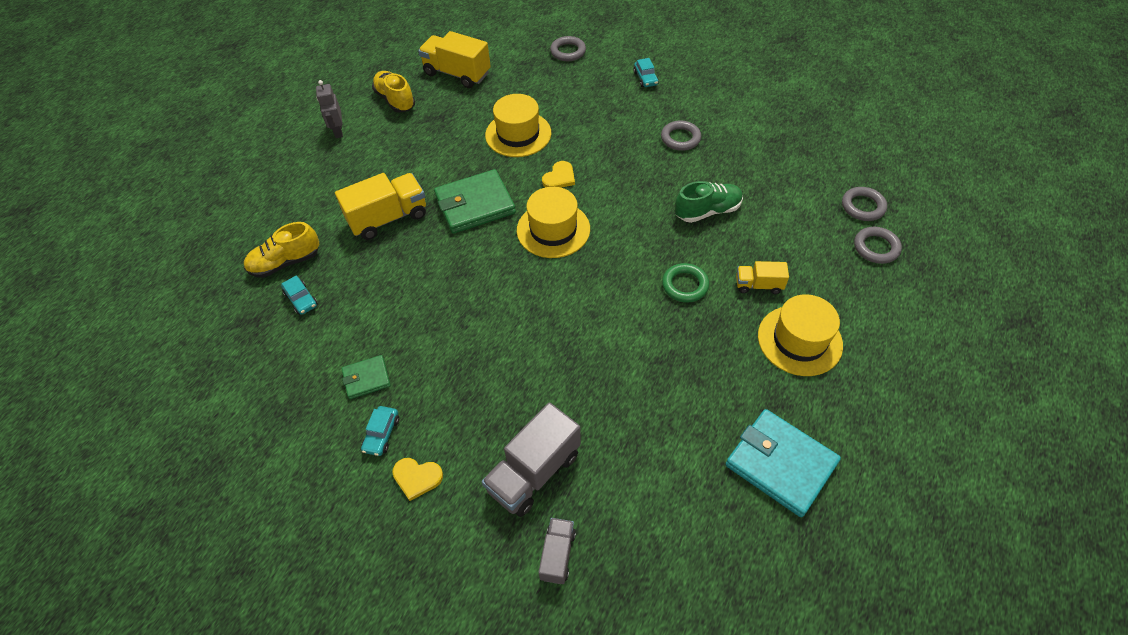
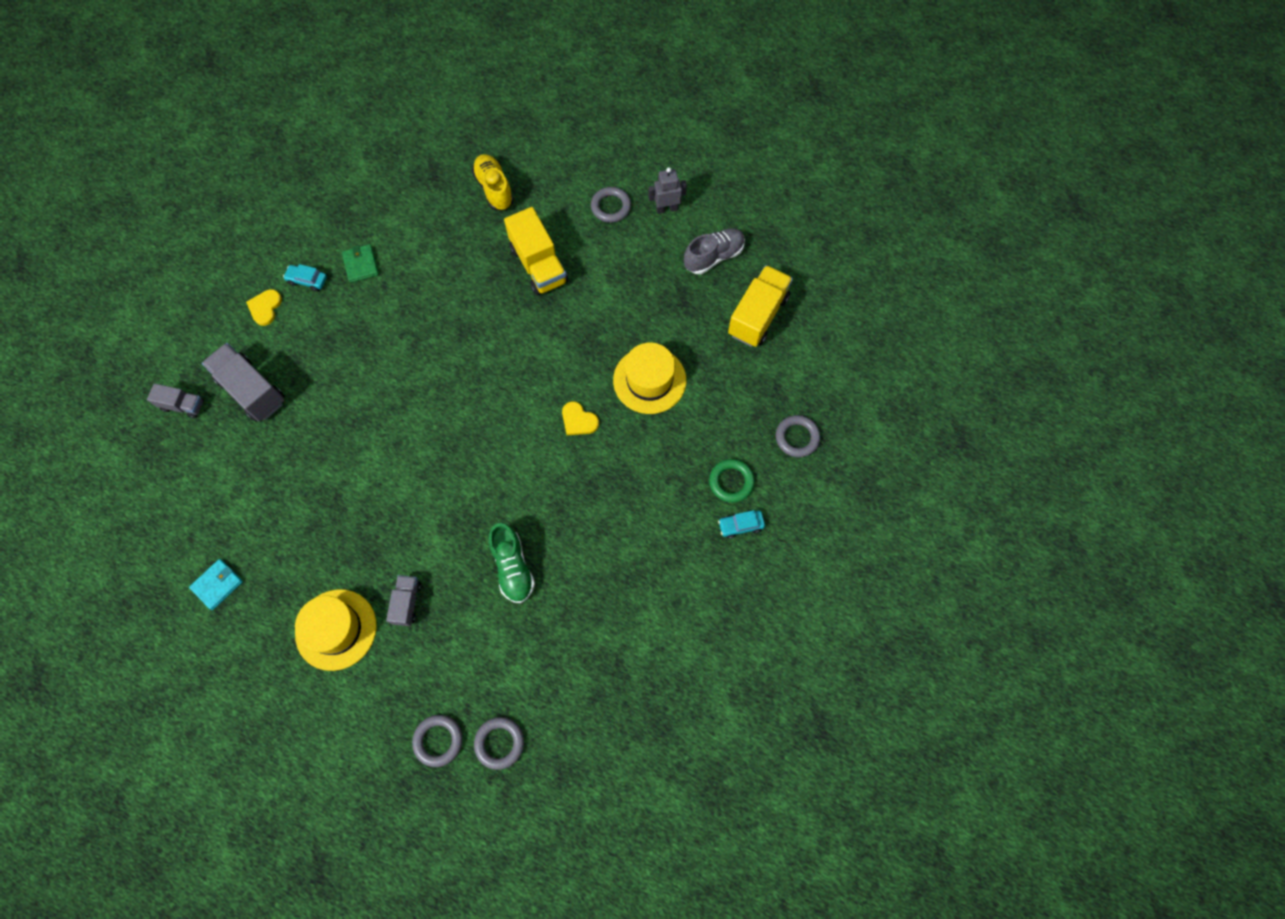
camera: 90 degrees right, 15 degrees up
(301, 299) = (450, 207): turquoise car -> none
(395, 100) = (713, 257): yellow shoe -> grey shoe
(475, 205) = (548, 340): green wallet -> none
(553, 229) = (505, 412): yellow hat -> none
(680, 138) = (629, 553): grey ring -> grey ring (611, 207)
(685, 285) = (417, 530): green ring -> green ring (731, 482)
(758, 285) = (407, 603): yellow truck -> grey truck
(780, 464) = (217, 585): turquoise wallet -> turquoise wallet, size x0.53

